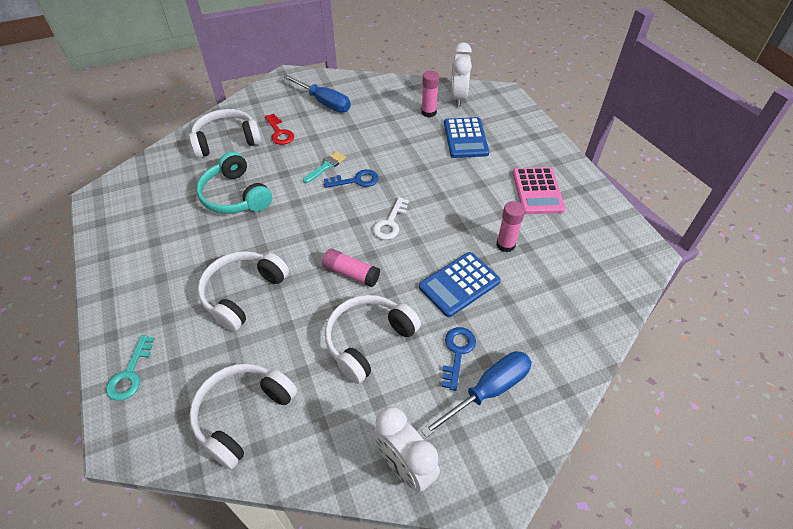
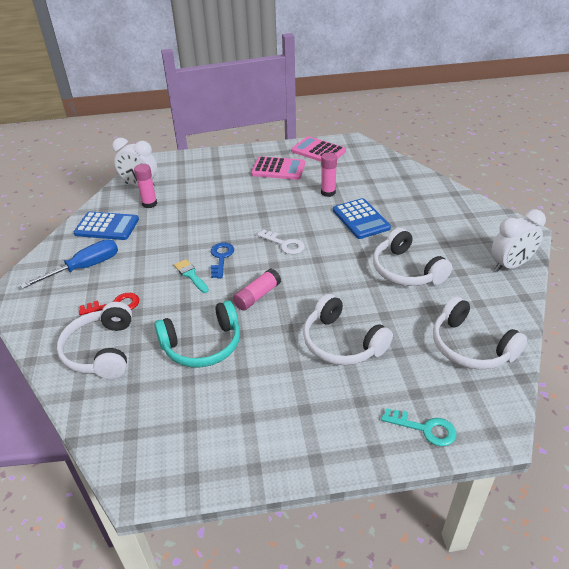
camera: 75 degrees left, 10 degrees down
(351, 273) = (335, 272): pink glue stick -> pink glue stick (257, 296)
(457, 352) = (422, 230): blue key -> none
(465, 138) = (198, 190): blue calculator -> blue calculator (107, 226)
(488, 391) = (453, 222): blue screwdriver -> none
(600, 221) = (318, 151): none -> pink calculator

